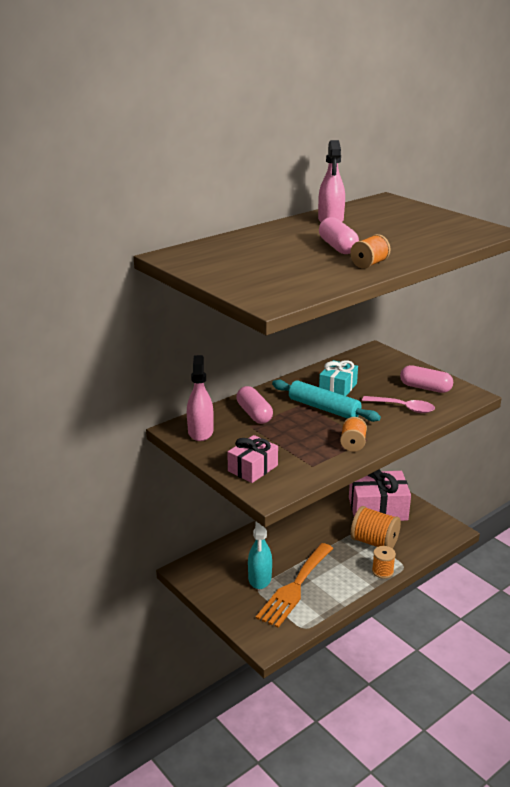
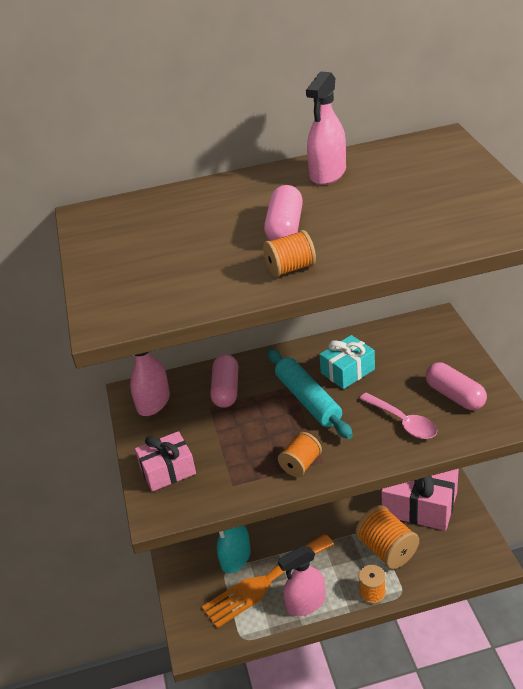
camera: 30 degrees right, 10 degrees up
(337, 591) = (306, 603): none -> pink spray bottle

